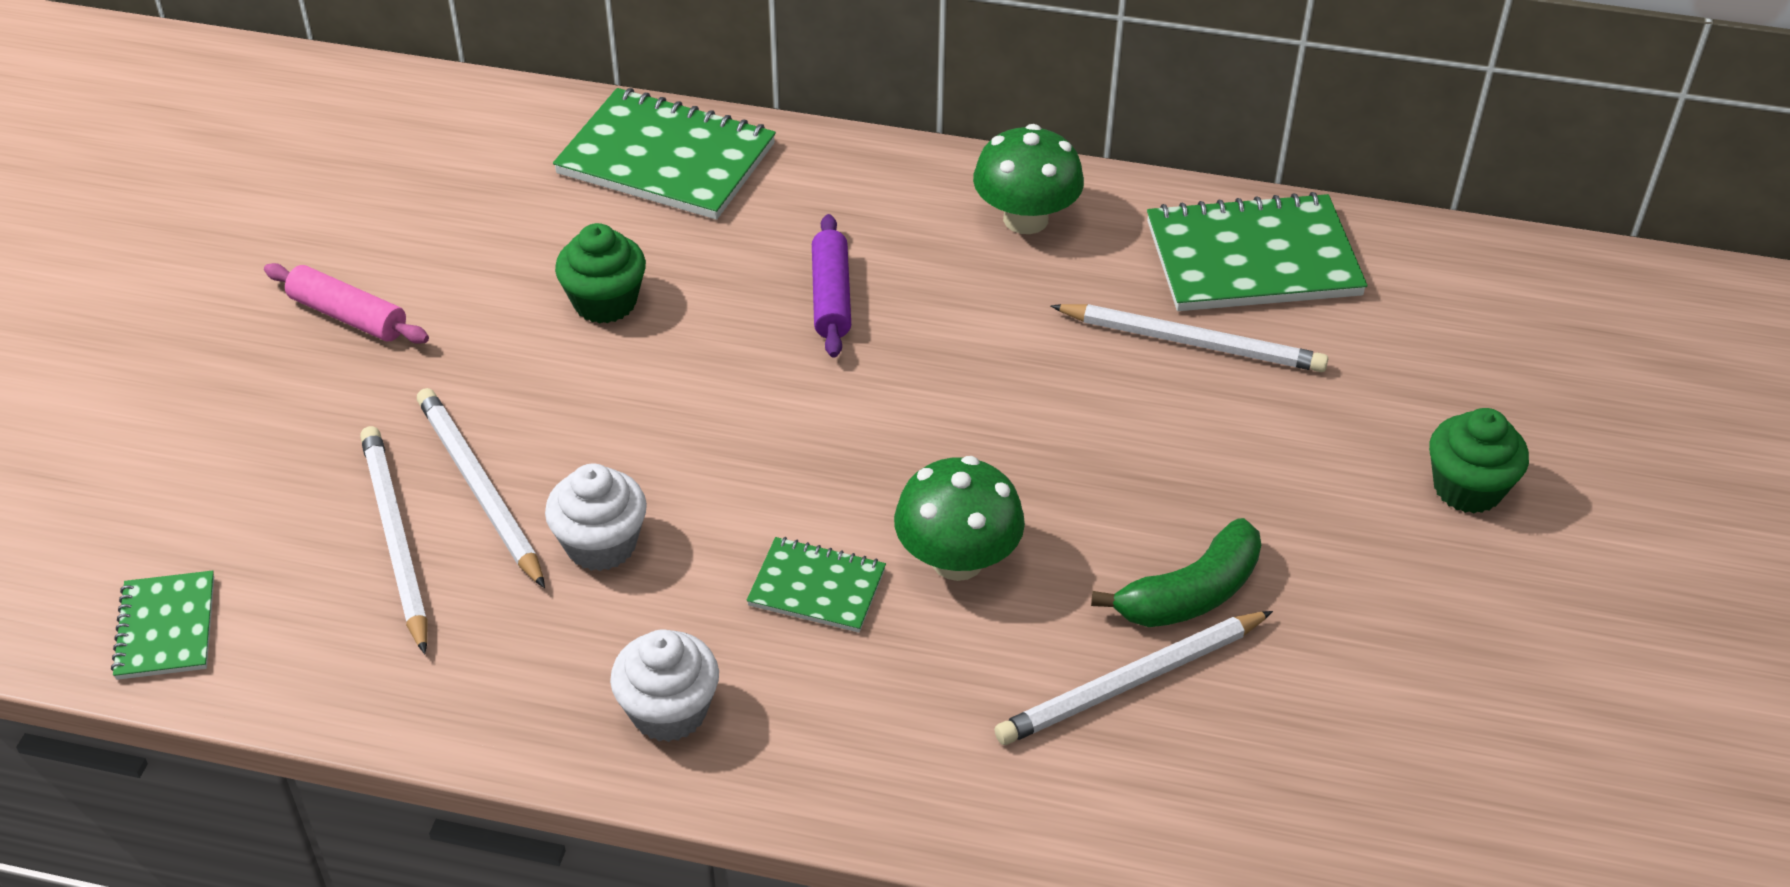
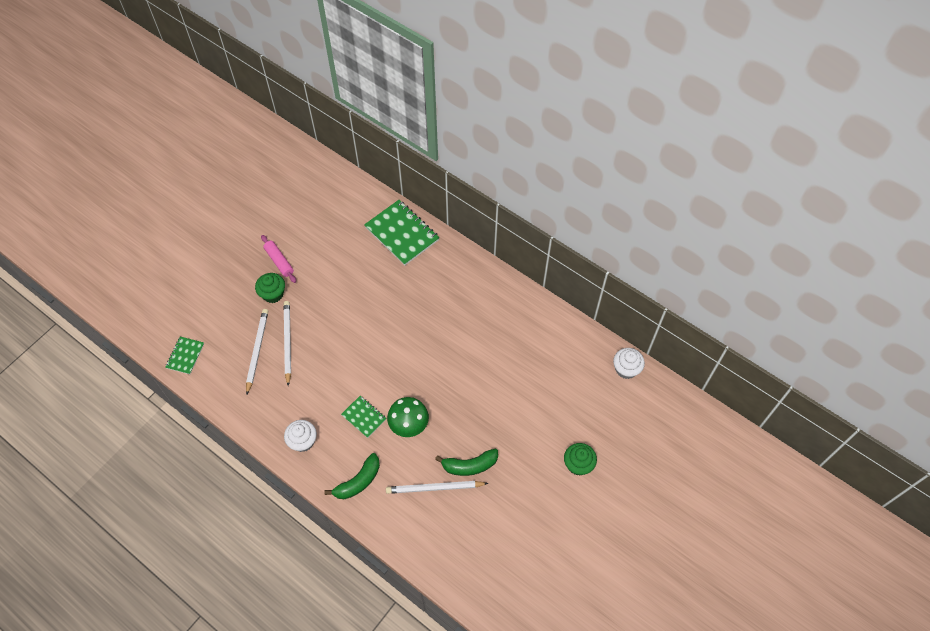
camera: 25 degrees right, 15 degrees up
(601, 544) = (311, 376): white cupcake -> white cupcake (626, 369)
(605, 302) = (355, 285): green cupcake -> green cupcake (273, 294)
(831, 296) = (424, 310): purple rolling pin -> none
(900, 750) = (358, 481): none -> green banana
(1025, 219) = (502, 302): green mushroom -> none
(1192, 342) = (526, 373): white pencil -> none
(1252, 259) = (566, 348): green notebook -> none

